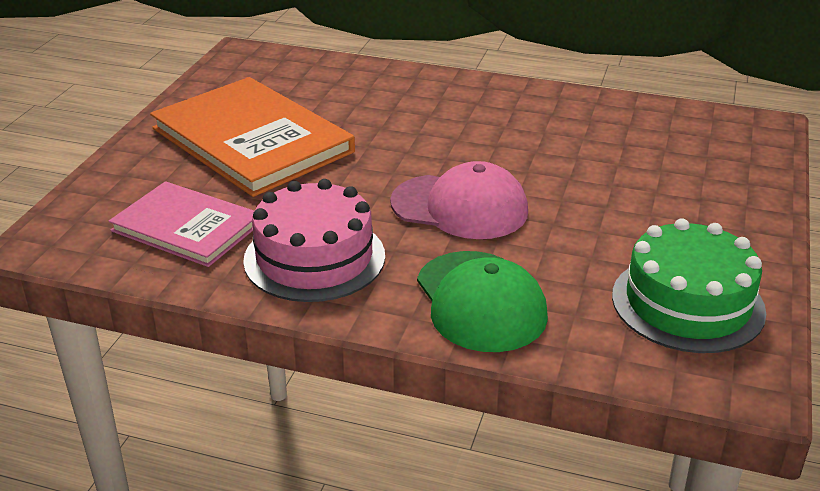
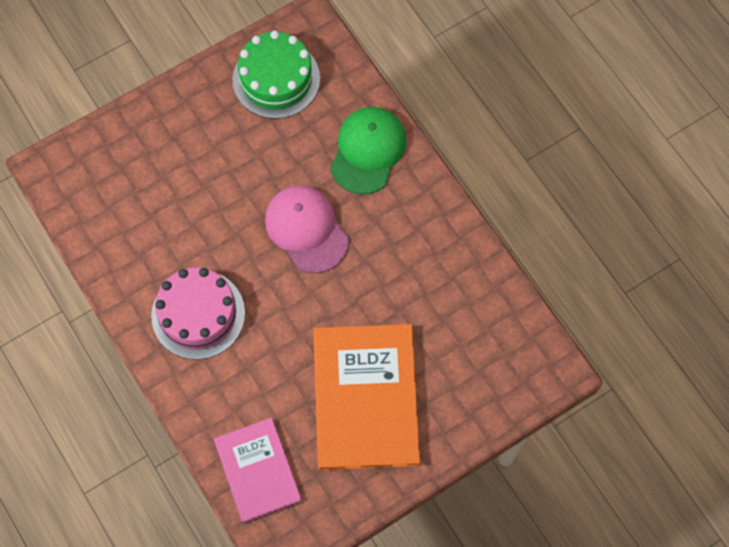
camera: 140 degrees left, 35 degrees up
(187, 227) = (467, 325): pink book -> pink book (257, 470)
(314, 258) = (419, 244): pink cake -> pink cake (198, 314)

